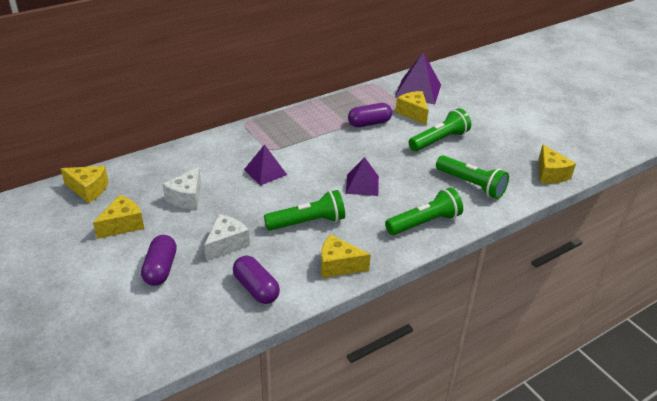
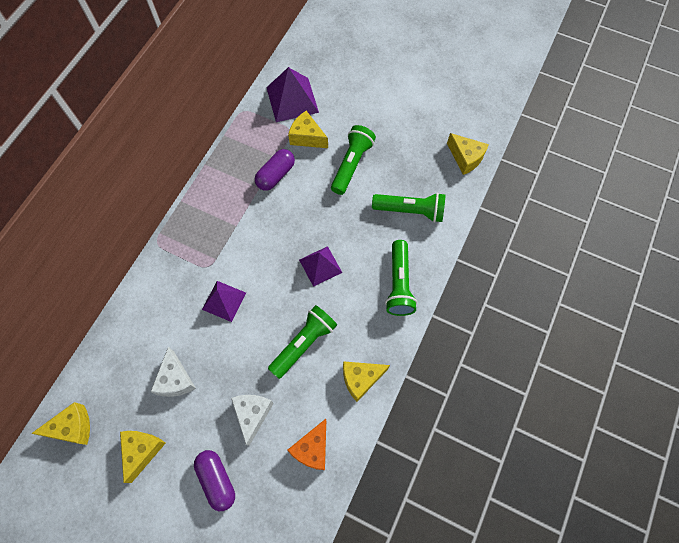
camera: 30 degrees left, 30 degrees up
(256, 288) = (312, 448): purple capsule -> orange cheese
(424, 223) = (399, 284): green flashlight -> green flashlight turned 150 degrees clockwise

